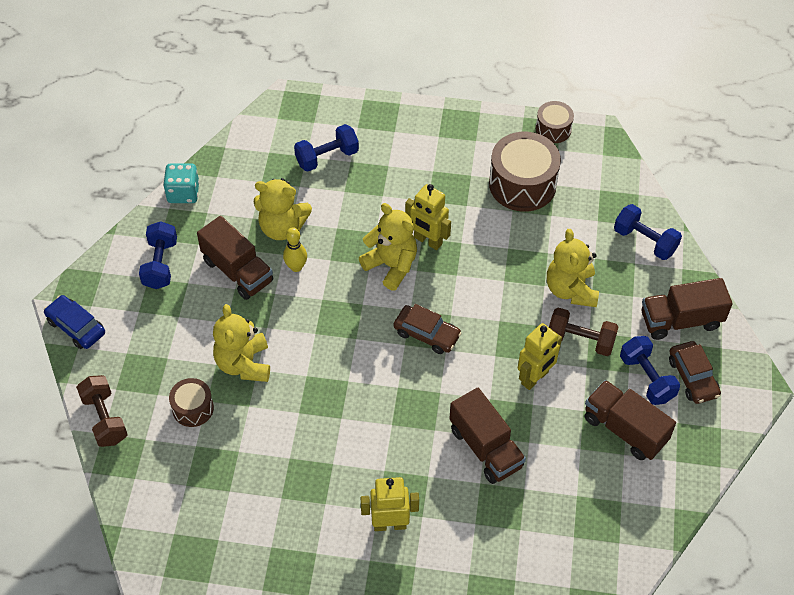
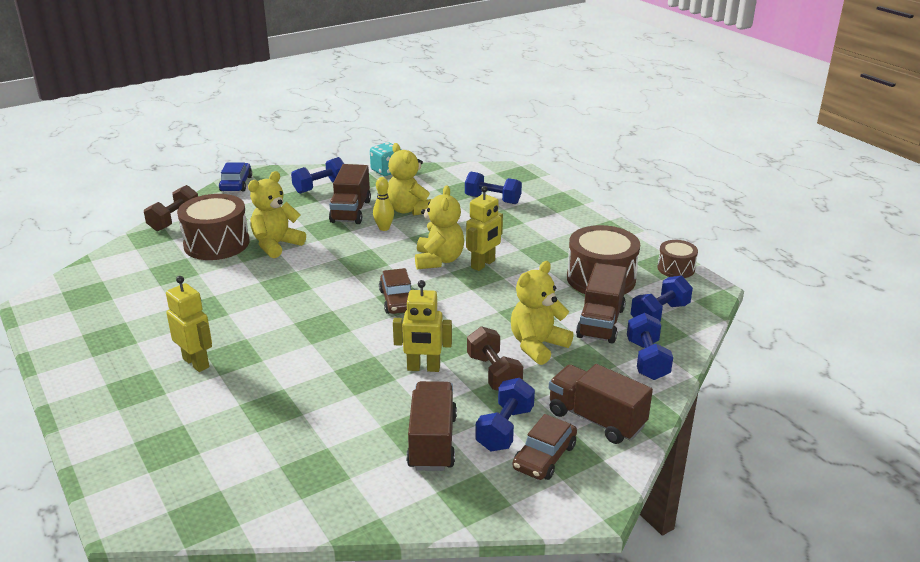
camera: 50 degrees right, 25 degrees down
(193, 408) = (216, 243): brown drum -> brown drum, size x1.82
(427, 241) = (483, 264): yellow robot -> yellow robot turned 135 degrees counterclockwise
(485, 448) = (322, 375): brown truck -> brown truck (600, 322)
(600, 189) = (659, 314): none -> blue dumbbell

